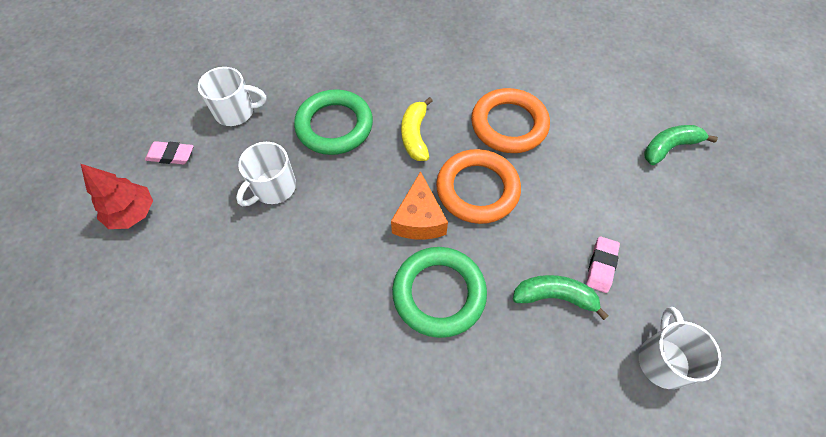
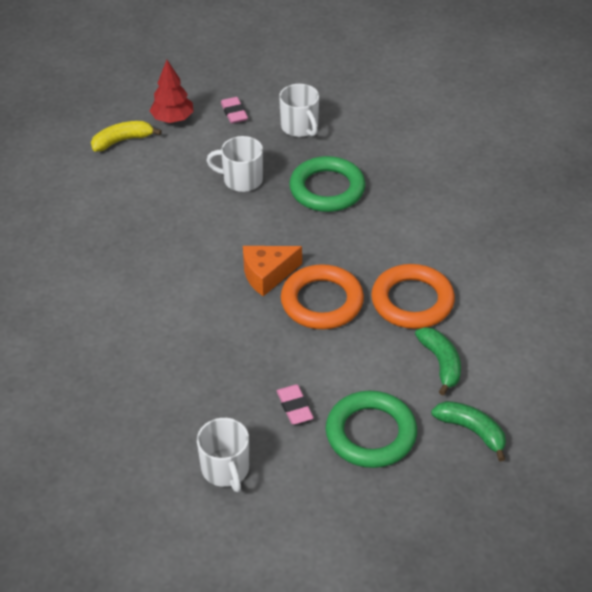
camera: 65 degrees right, 15 degrees down
(415, 135) = (353, 242): yellow banana -> yellow banana (122, 141)
(439, 293) = (206, 309): green ring -> green ring (371, 433)
(554, 296) = (245, 383): green banana -> green banana (441, 363)
(601, 266) = (294, 407): pink eraser -> pink eraser turned 75 degrees clockwise
(663, 360) = (226, 469): white mug -> white mug turned 90 degrees clockwise

